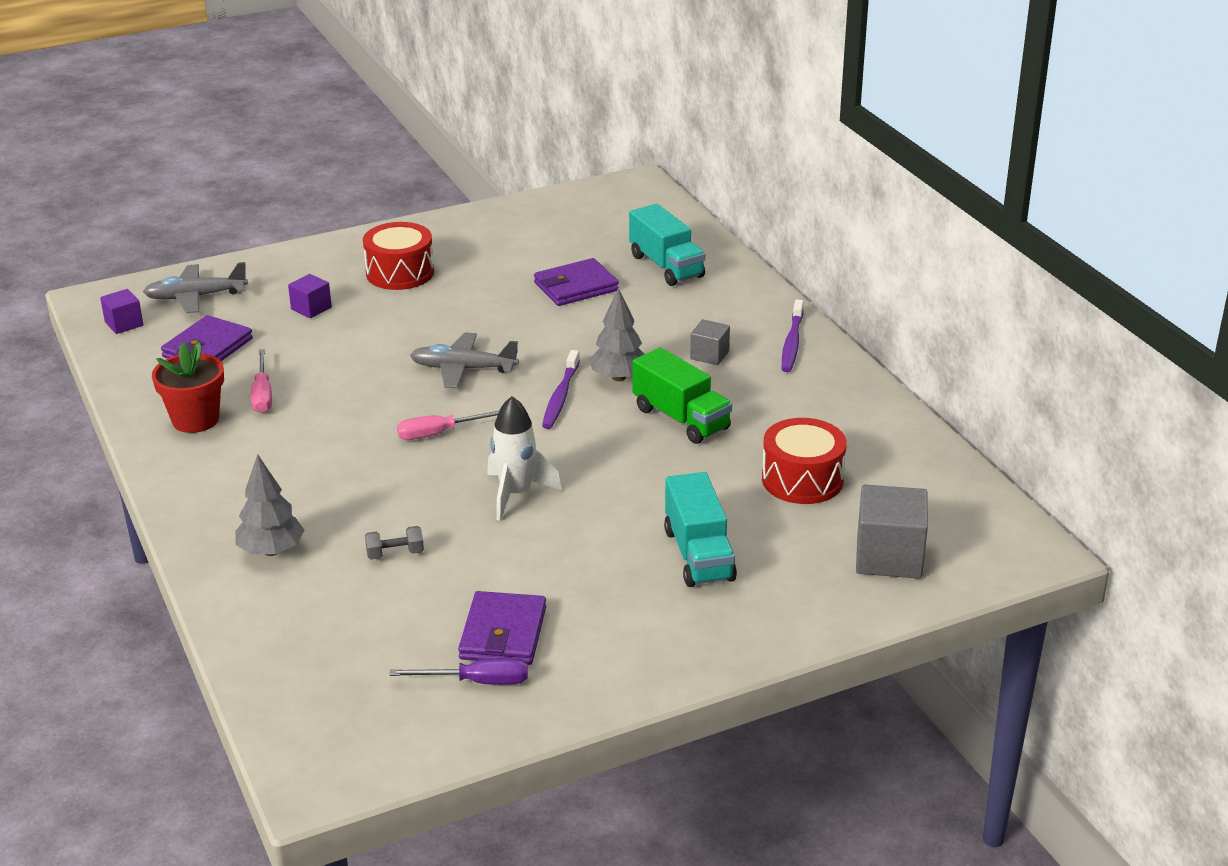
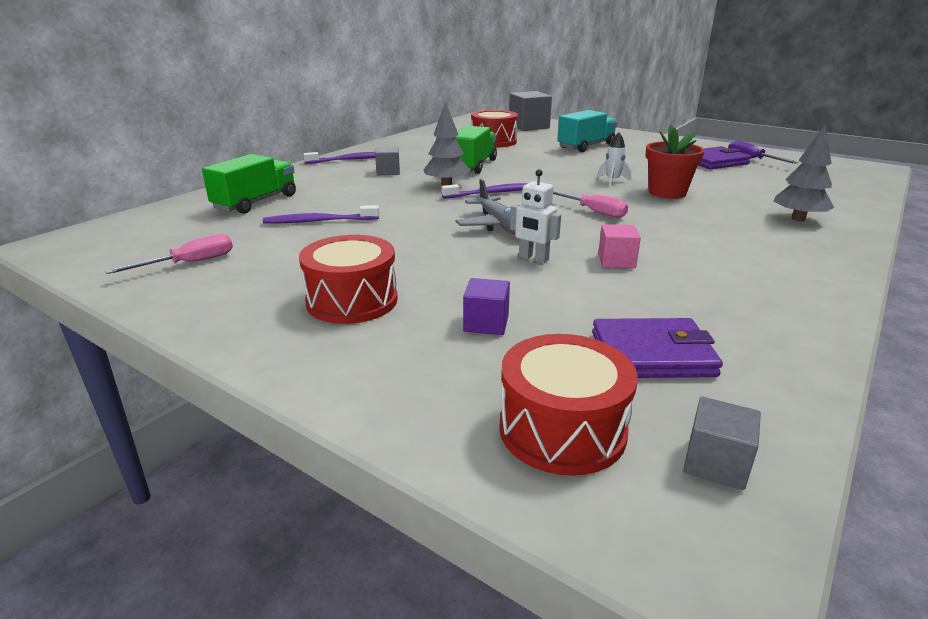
camera: 120 degrees left, 5 degrees down
(124, 324) = (715, 463): purple cube -> grey cube
(195, 297) = (562, 429): grey plane -> red drum
(195, 420) = (759, 302): red flower pot -> red flower pot (667, 192)
(262, 394) = (667, 287): pink screwdriver -> pink screwdriver (189, 263)
(326, 394) = (616, 261): none -> pink cube
(378, 359) = (533, 258): none -> white robot
(395, 554) = (721, 191): grey dumbbell -> none
(516, 494) = (612, 181): white rocket -> white rocket, size x0.60
(576, 287) = (318, 221): purple wallet -> purple toothbrush
(666, 266) = (256, 202): turquoise truck -> green truck

